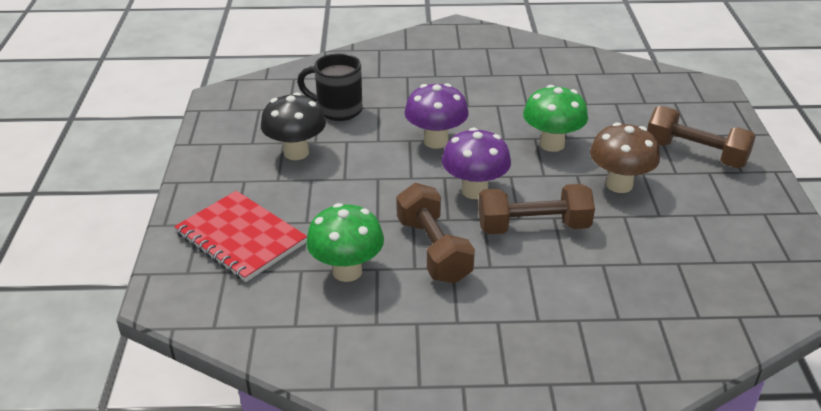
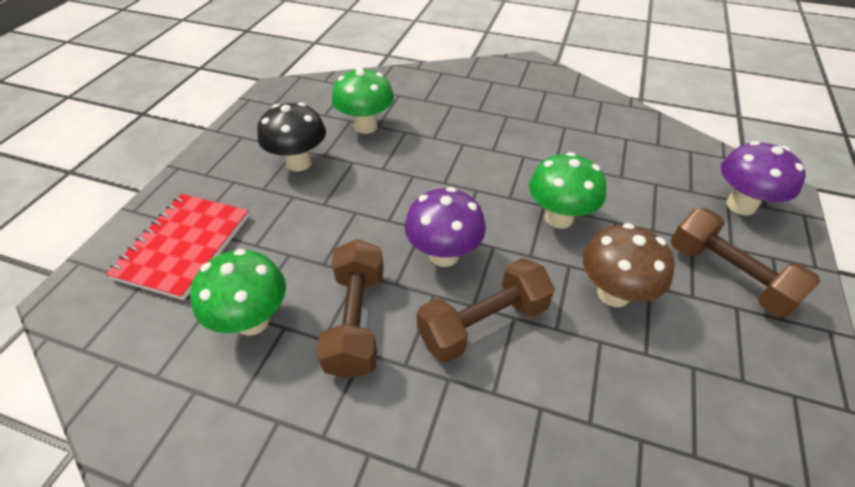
camera: 20 degrees right, 10 degrees up
(241, 238) = (184, 246): red notebook -> red notebook turned 45 degrees clockwise
(338, 110) = (366, 126): black mug -> green mushroom
(436, 141) = (437, 183): purple mushroom -> purple mushroom (741, 205)
(533, 227) = (483, 323): brown dumbbell -> brown dumbbell turned 45 degrees counterclockwise

